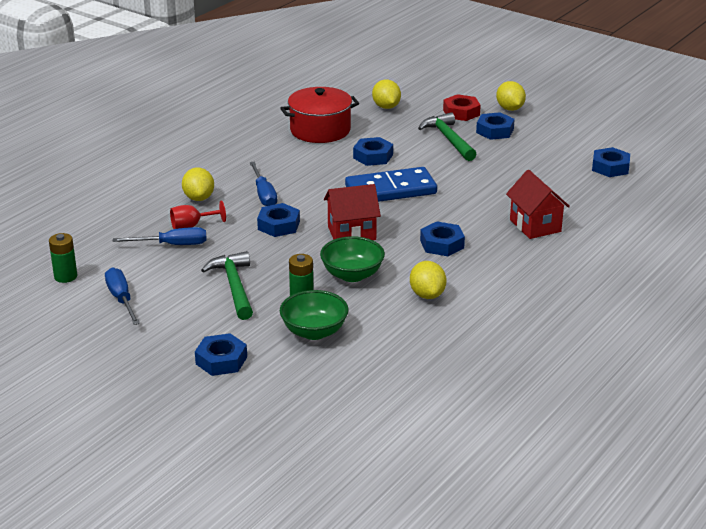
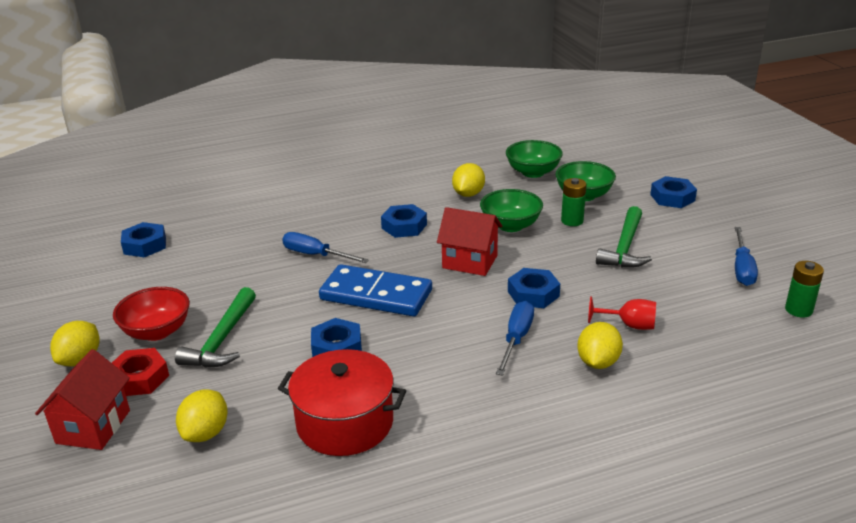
camera: 145 degrees left, 0 degrees up
(172, 245) = (663, 309): blue screwdriver -> blue screwdriver (315, 255)
(393, 345) = (533, 172): none -> green bowl
(495, 131) = (157, 331): blue nut -> red bowl
(535, 225) = (306, 216): red house -> red house (93, 427)

